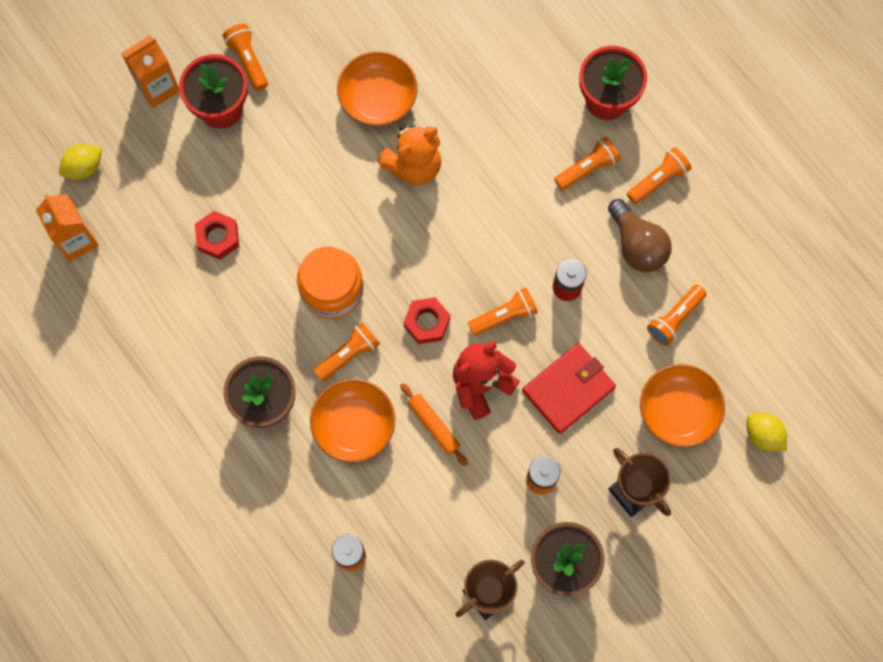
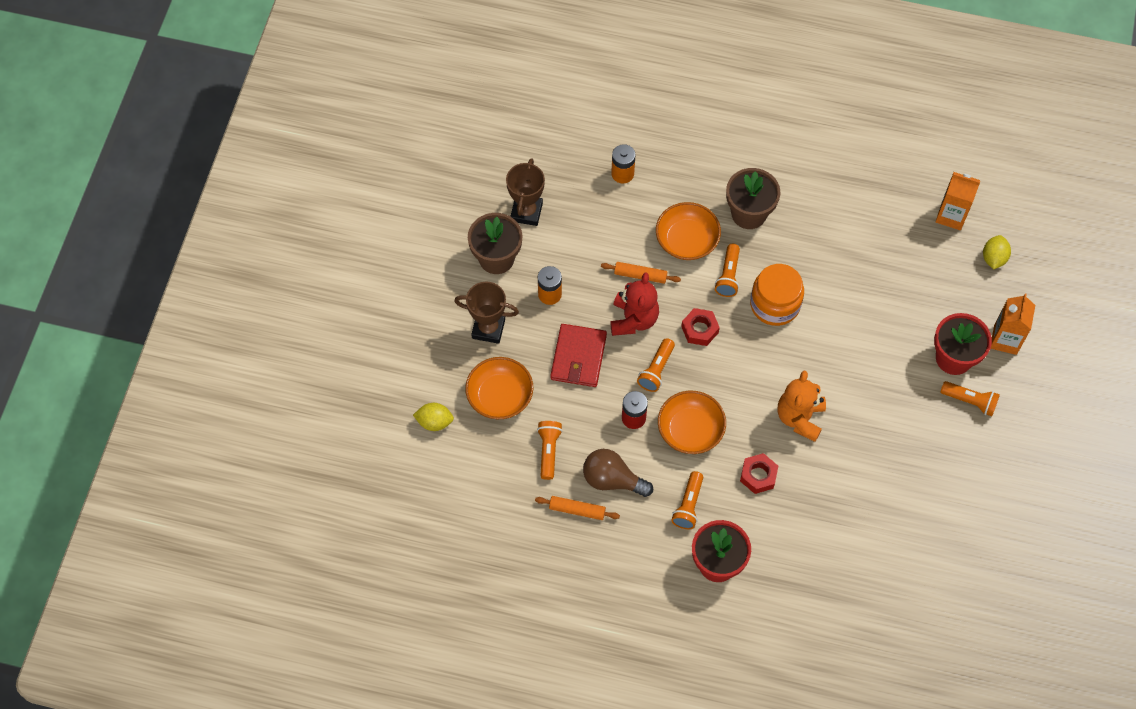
camera: 140 degrees right, 10 degrees down
(218, 237) = (872, 281): red nut -> red nut (758, 476)
(378, 98) = (864, 443): orange bowl -> orange bowl (690, 430)
(658, 180) = (635, 534): orange flashlight -> none
(693, 243) = (577, 510): none -> orange rolling pin

